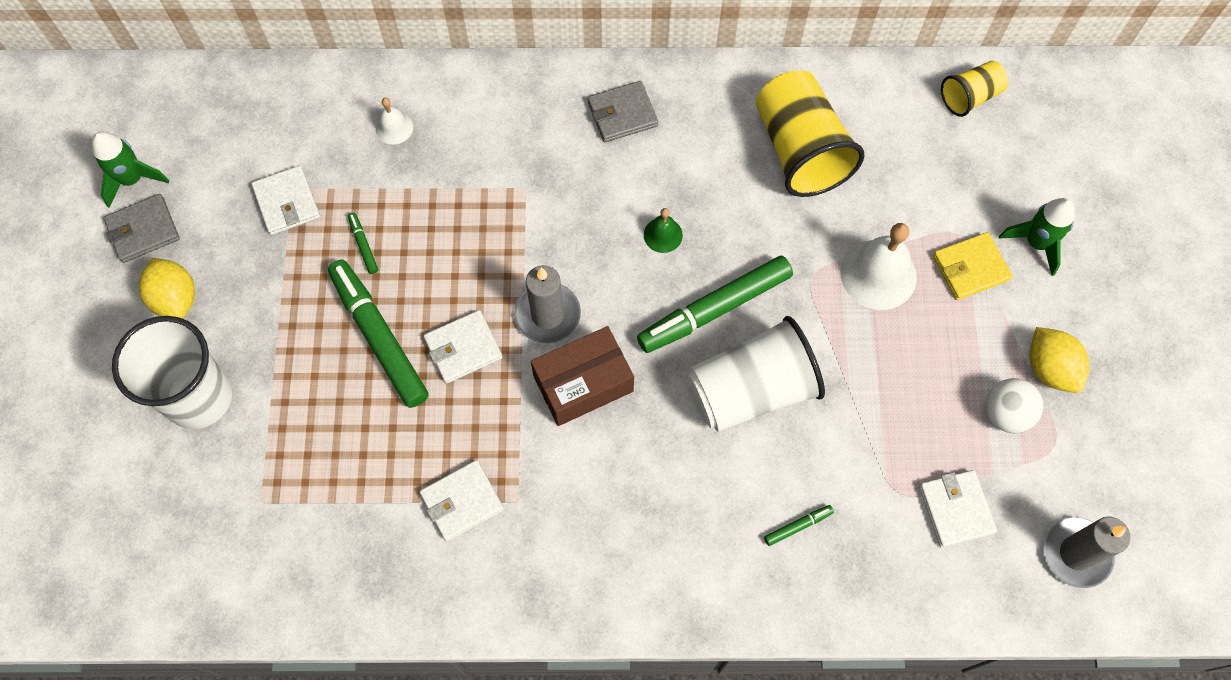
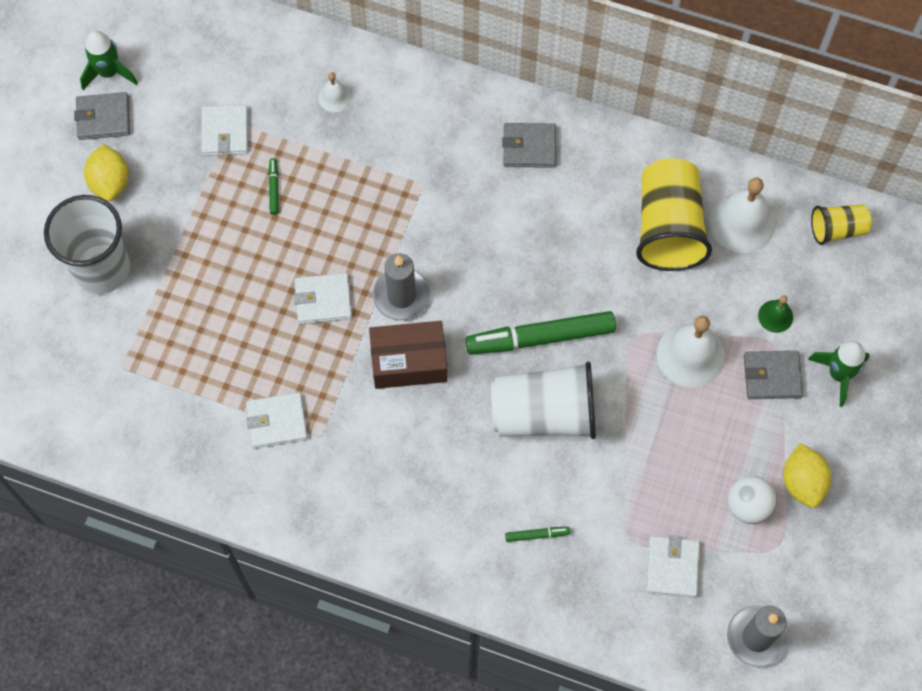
camera: 20 degrees right, 0 degrees up
(379, 337) = (259, 268): green marker -> none
(663, 235) = (522, 261): green bell -> green bell (775, 316)
(872, 120) = (742, 222): none -> white bell
(970, 268) = (772, 376): yellow wallet -> grey wallet

